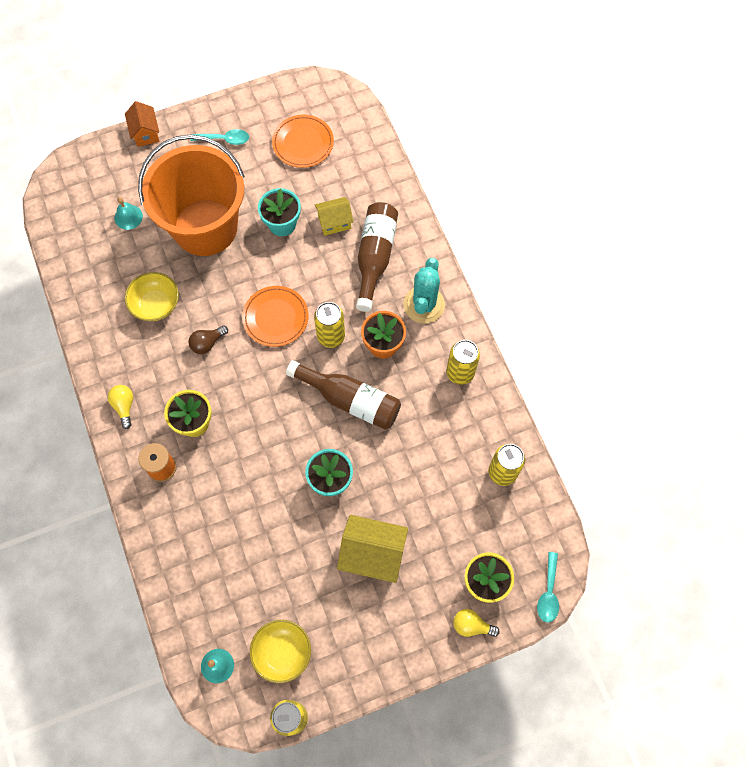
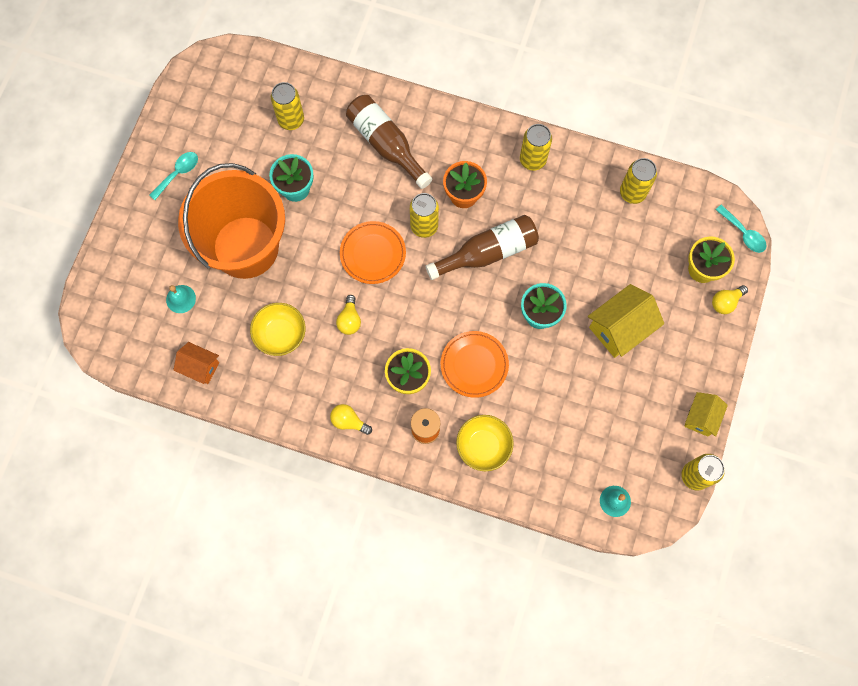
camera: 50 degrees left, 5 degrees up
(145, 133) = (113, 229): orange house -> orange house (200, 367)
(207, 343) = (349, 320): brown light bulb -> yellow light bulb
(282, 652) = (642, 447): yellow bowl -> yellow bowl (483, 446)
(303, 143) = (238, 119): orange plate -> orange plate (474, 365)
(334, 178) = (291, 120): none -> yellow can
(334, 222) = (329, 150): yellow house -> yellow house (701, 417)
(424, 305) = (456, 141): turquoise cactus -> none

